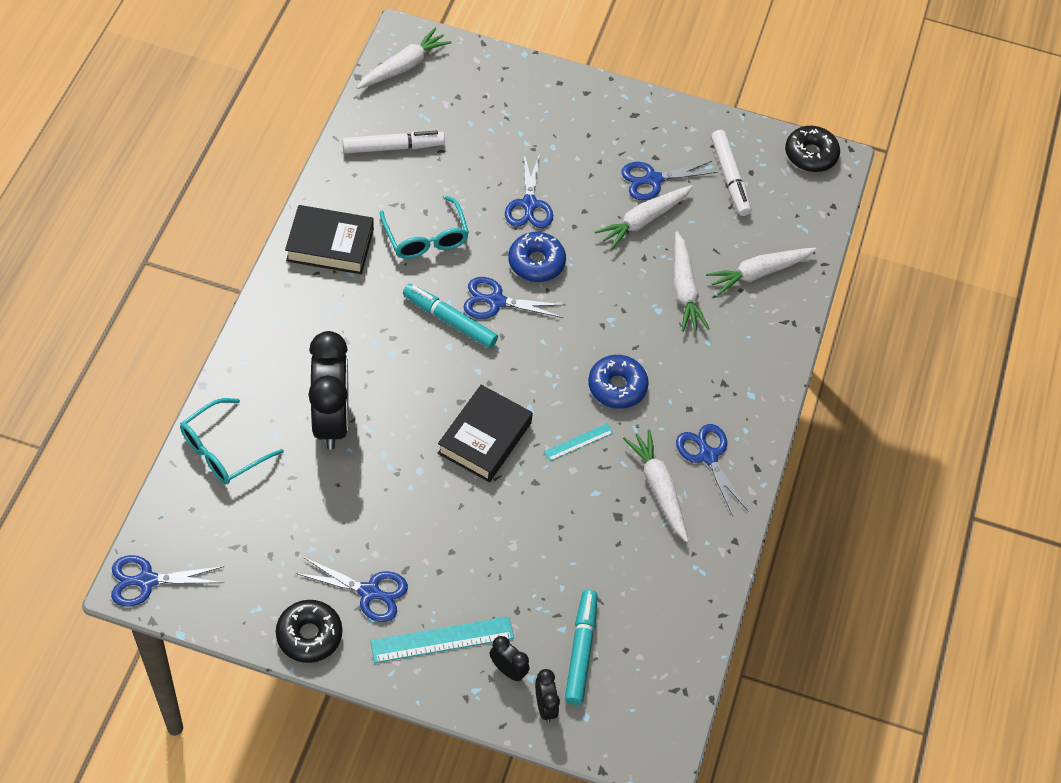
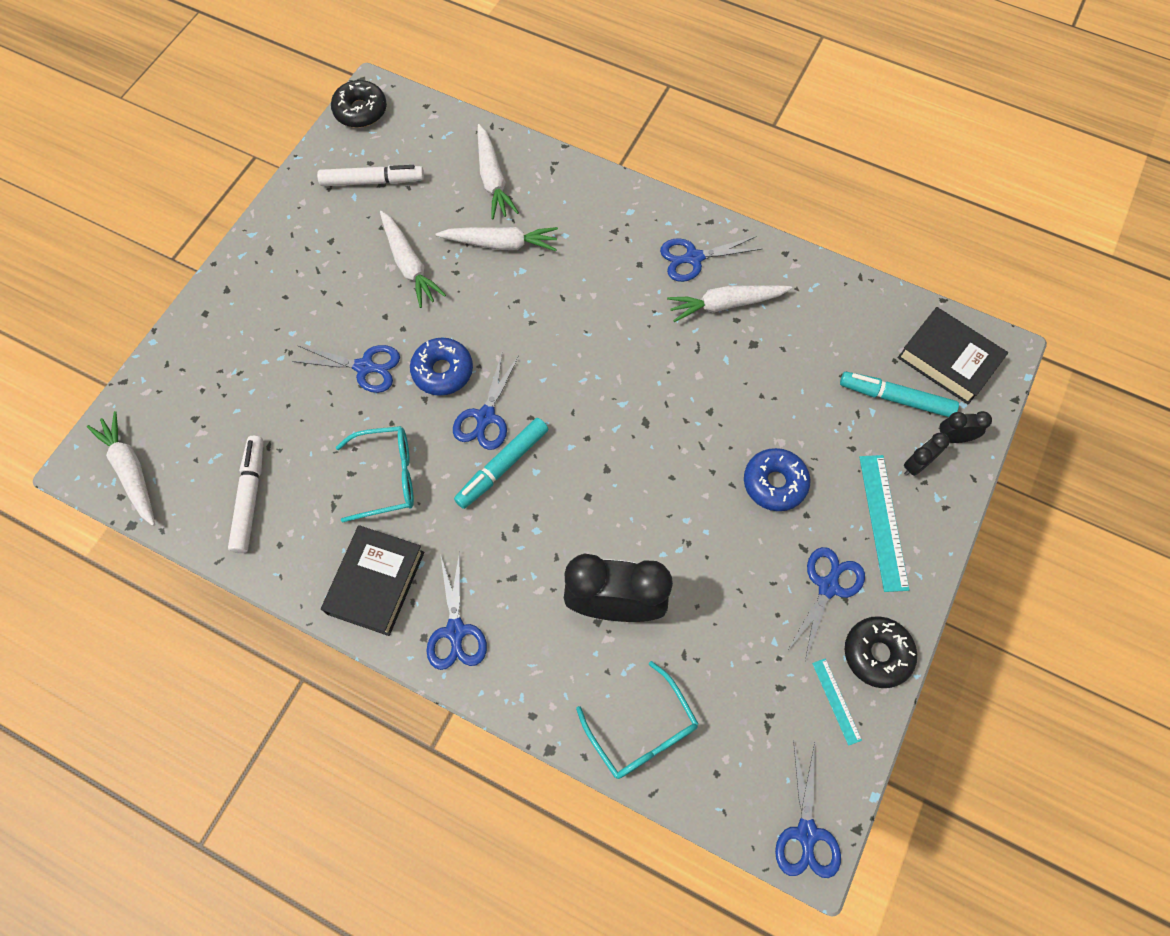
camera: 75 degrees left, 10 degrees up
(485, 438) = (654, 451): black book -> black book (948, 360)
(578, 442) = (667, 365): turquoise ruler -> turquoise ruler (836, 701)
(617, 387) = (607, 321): blue donut -> blue donut (774, 483)
(652, 180) = (359, 248): blue scissors -> blue scissors (456, 632)

